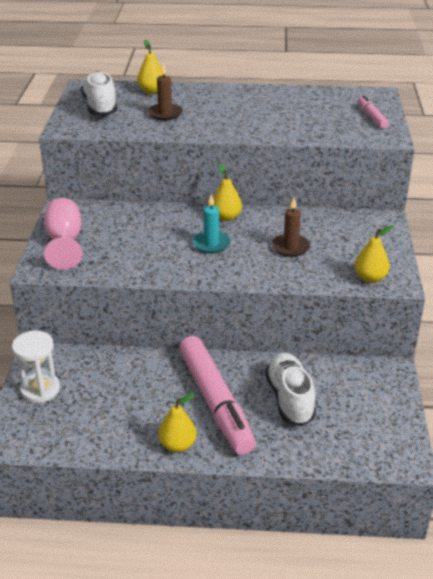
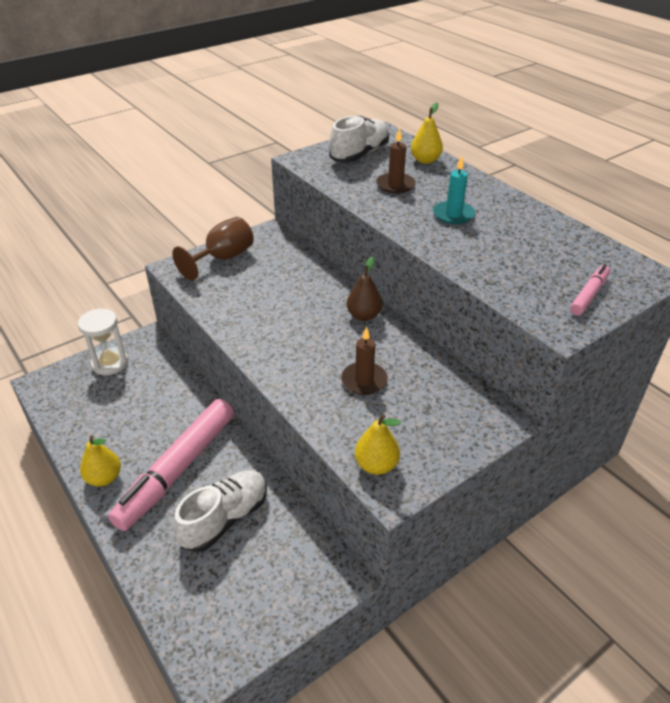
camera: 50 degrees right, 5 degrees up
(64, 242) = (223, 258): pink goblet -> brown goblet
(211, 244) = (310, 330): turquoise candle -> turquoise candle (453, 215)
(226, 217) = (364, 316): yellow pear -> brown pear

